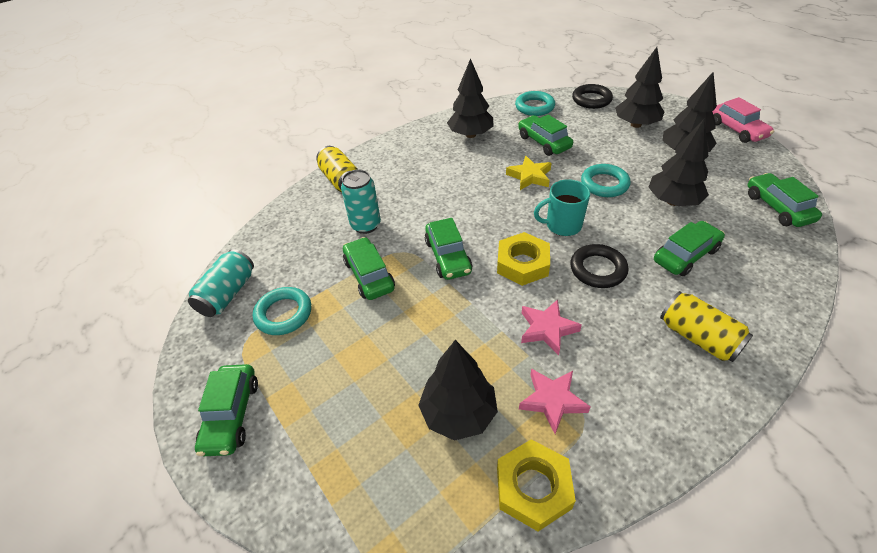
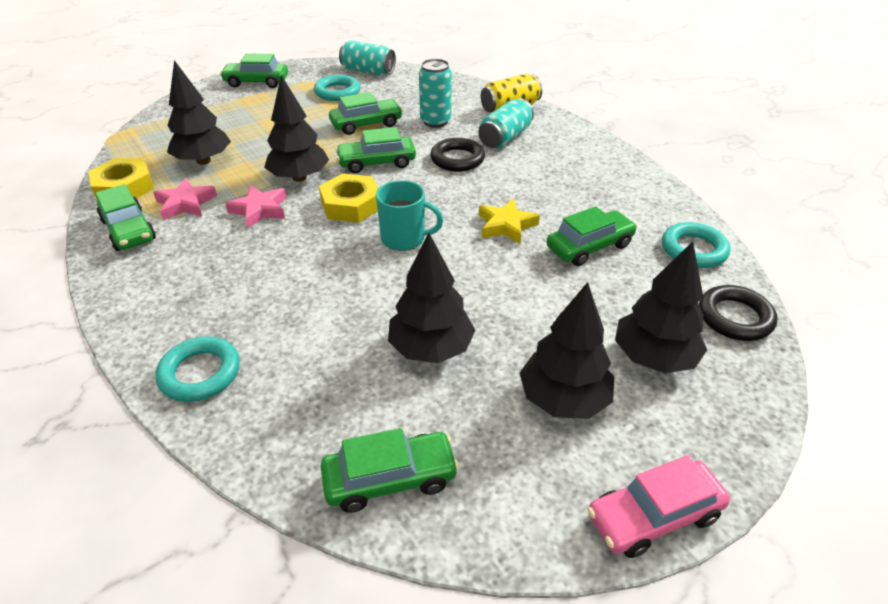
camera: 90 degrees right, 5 degrees down
(398, 181) = (505, 138): none -> turquoise can
(470, 135) = (604, 187): black tree -> black tree (299, 177)
(562, 225) = (404, 239): turquoise mug -> turquoise mug turned 105 degrees clockwise
(598, 269) = (323, 253): black ring -> black ring (457, 159)
(604, 184) = (482, 287): turquoise ring -> turquoise ring (200, 373)
(685, 255) = (320, 331): green car -> green car (129, 230)
(698, 337) = (197, 306): yellow can -> none

